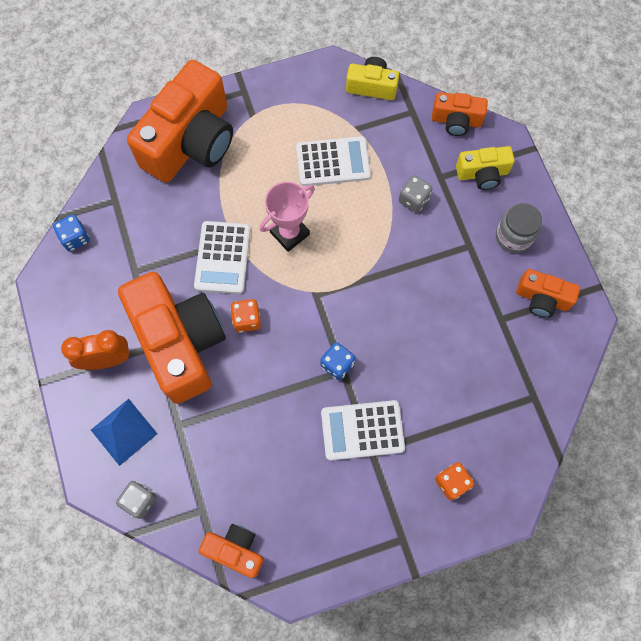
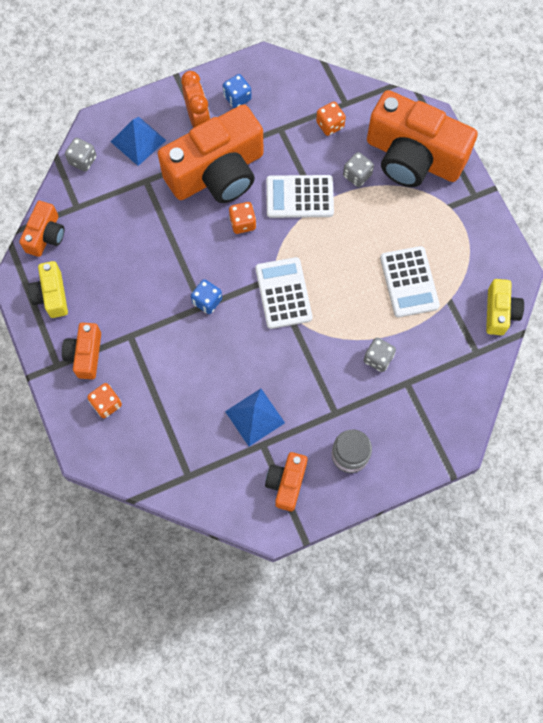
camera: 85 degrees right, 0 degrees up
(75, 238) = (305, 78): blue dice -> blue dice (237, 98)
(139, 218) = (330, 125): none -> orange dice
(205, 198) = (357, 175): none -> grey dice
(289, 233) = (330, 250): pink trophy -> none
(362, 430) = (149, 326): white calculator -> white calculator (283, 293)
(456, 121) = (472, 396): orange camera -> orange camera (85, 355)
(471, 324) = (255, 417): none -> blue pyramid
(482, 174) = (415, 423): yellow camera -> yellow camera (51, 295)

